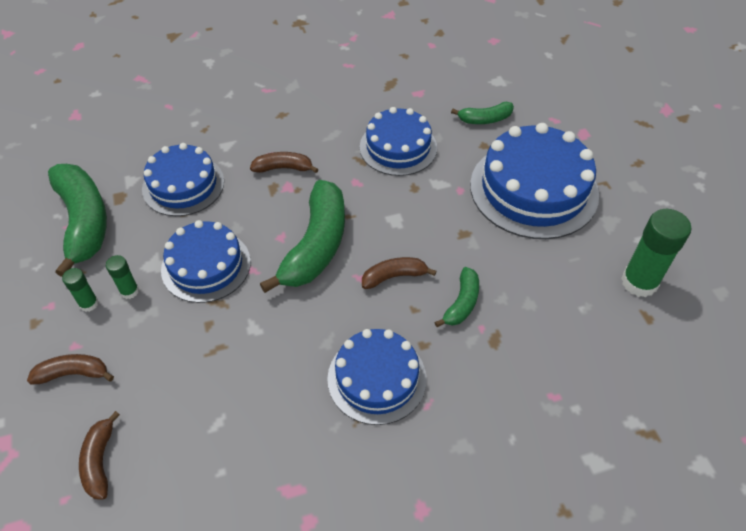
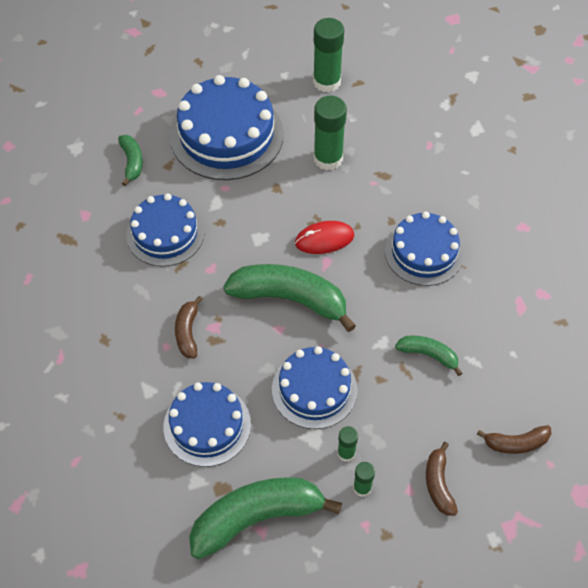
camera: 90 degrees left, 5 degrees up
(394, 276) = (324, 239): brown banana -> red mouse
(461, 303) = (350, 194): green banana -> green banana (428, 355)
(513, 282) = (328, 158): none -> green glue stick

